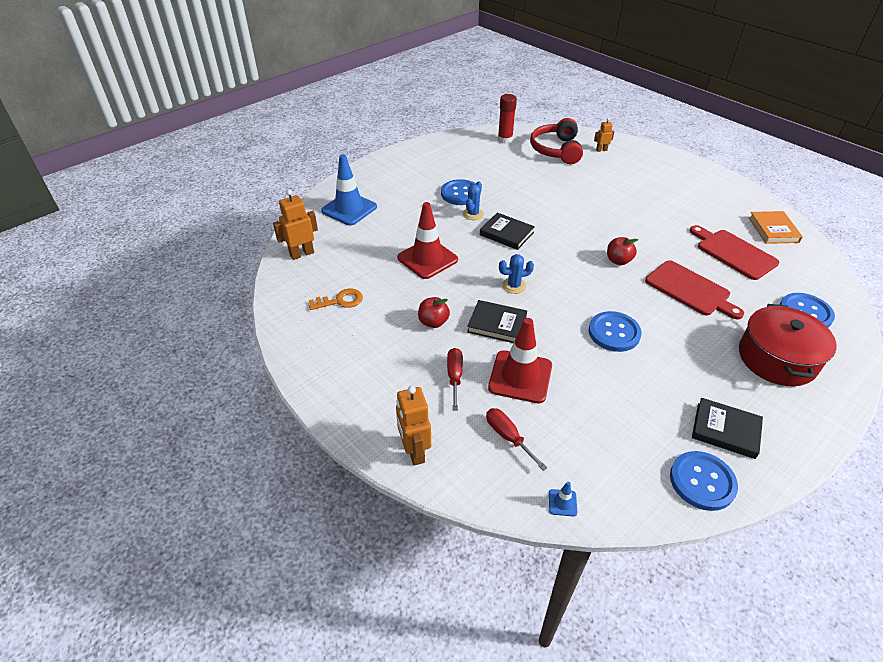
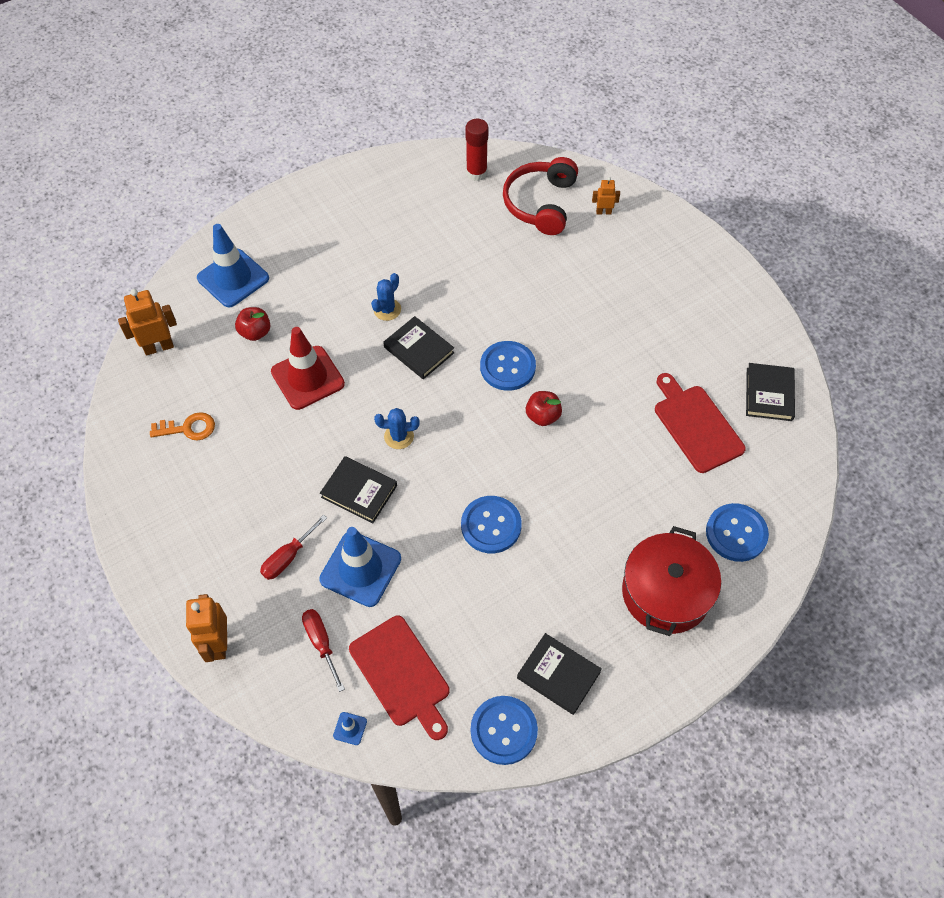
camera: 10 degrees right, 15 degrees up
(433, 322) = (287, 477): red apple -> red apple (255, 332)
(454, 377) = (288, 557): red screwdriver -> red screwdriver turned 150 degrees counterclockwise
(460, 194) = (382, 270): blue button -> blue button (507, 367)
(520, 377) = (360, 569): red traffic cone -> blue traffic cone
(690, 290) = (612, 476): red cutting board -> red cutting board (402, 674)
(773, 230) = (769, 394): orange book -> black book

